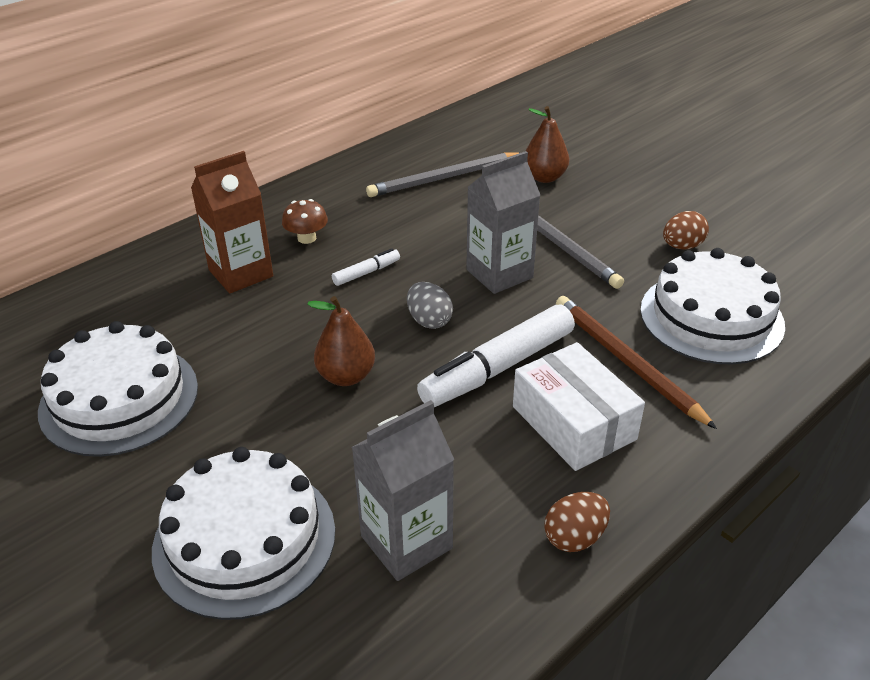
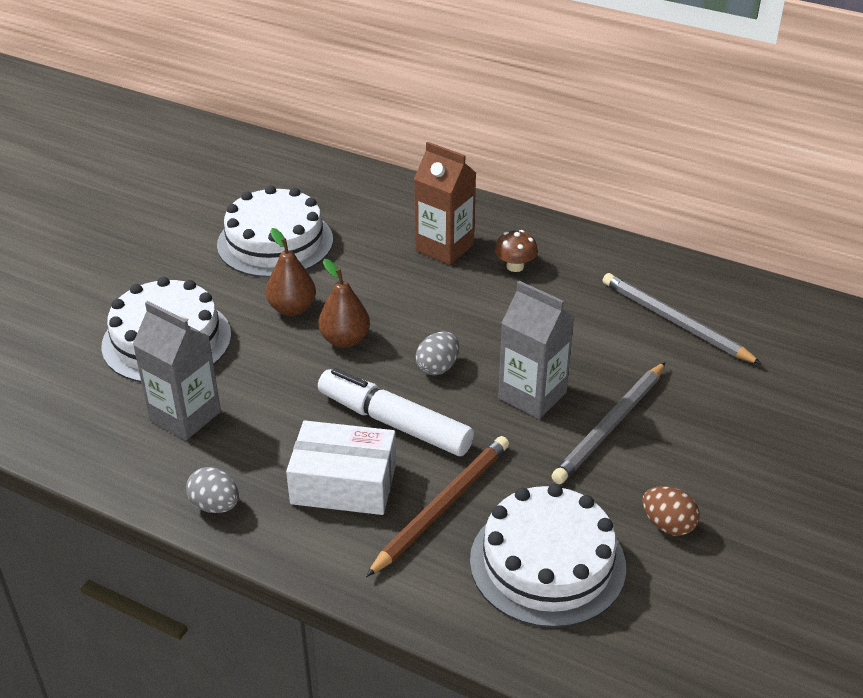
camera: 70 degrees right, 0 degrees up
(366, 273) = (485, 314): white marker -> none
(544, 177) = (732, 393): brown pear -> brown pear (292, 308)
(573, 423) = (344, 483): white box -> white box turned 60 degrees clockwise
(574, 537) = (215, 505): brown egg -> grey egg

